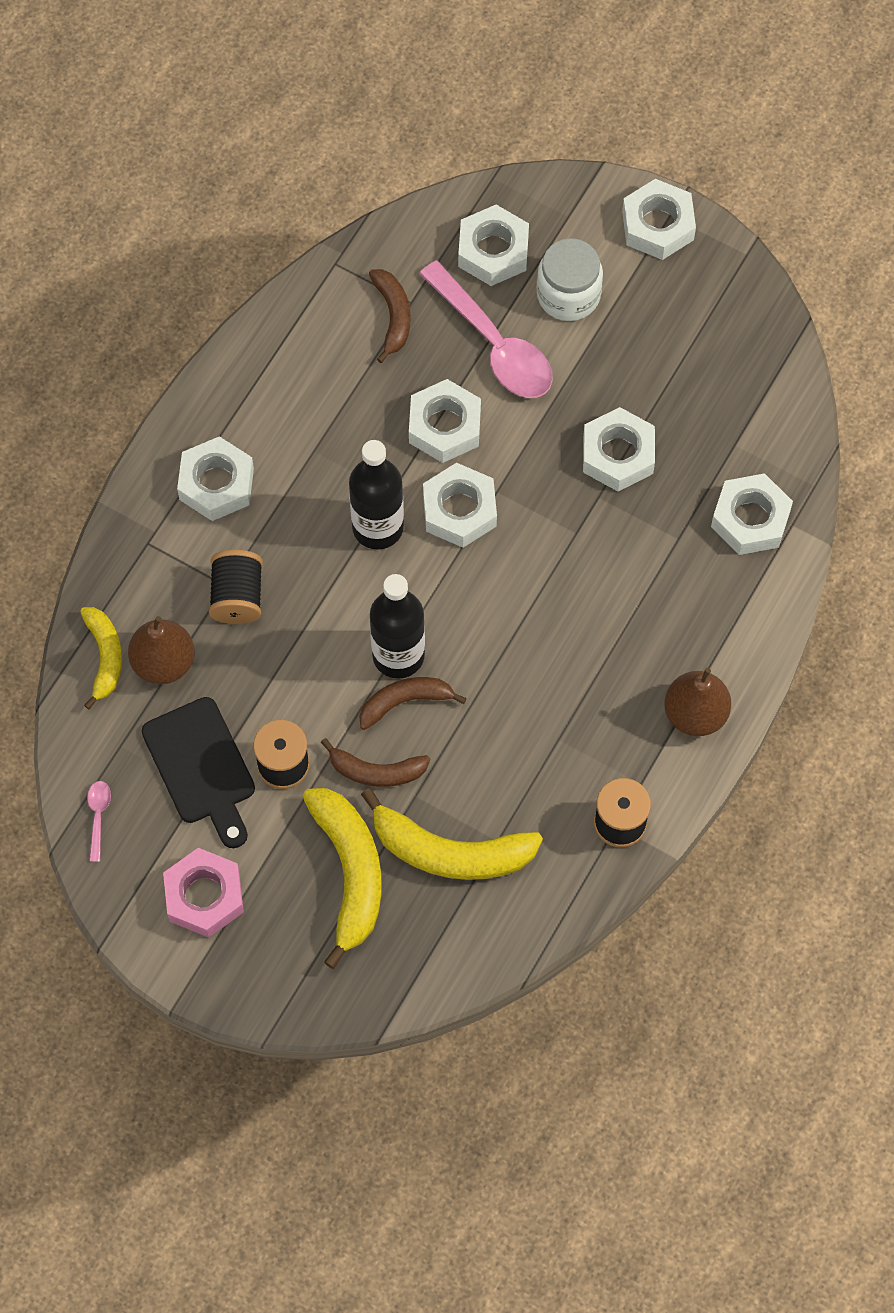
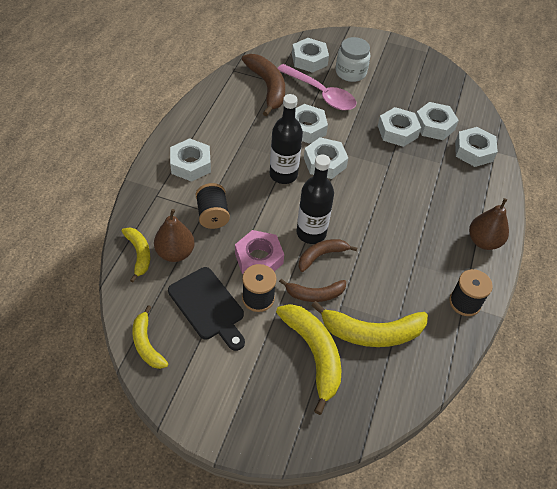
camera: 15 degrees left, 15 degrees down
(98, 816) = (147, 344): pink spoon -> yellow banana
(204, 896) = (224, 383): pink nut -> pink nut (259, 258)
(393, 316) = (267, 87): brown banana -> brown banana, size x1.67
(658, 225) = (383, 45): white nut -> white nut (434, 125)

